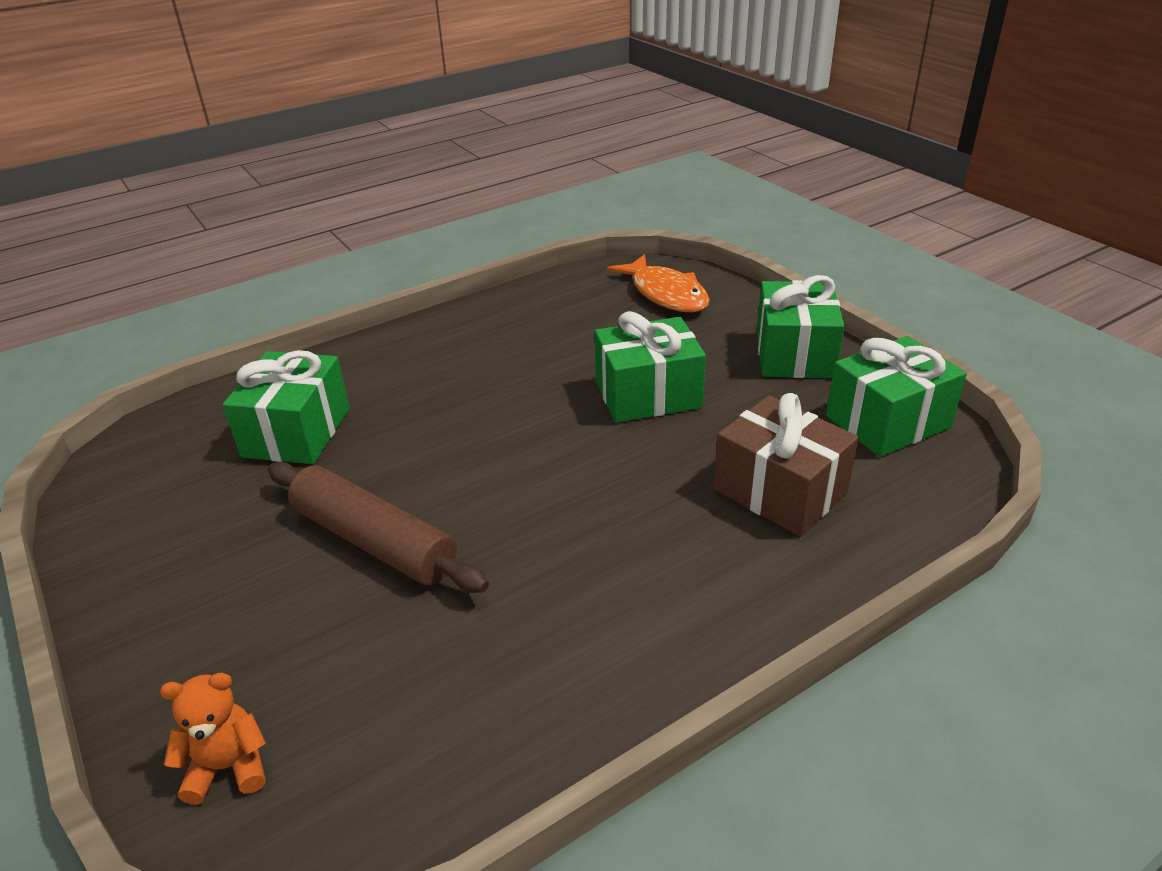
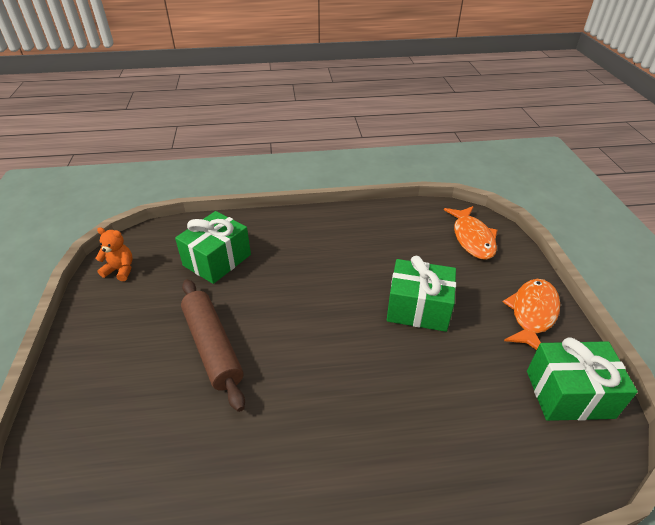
camera: 25 degrees right, 5 degrees up
(228, 767) = (67, 456): orange teddy bear -> orange teddy bear (120, 270)
(780, 491) = (460, 416): brown gift -> none
(794, 354) = (532, 314): green gift -> orange fish

